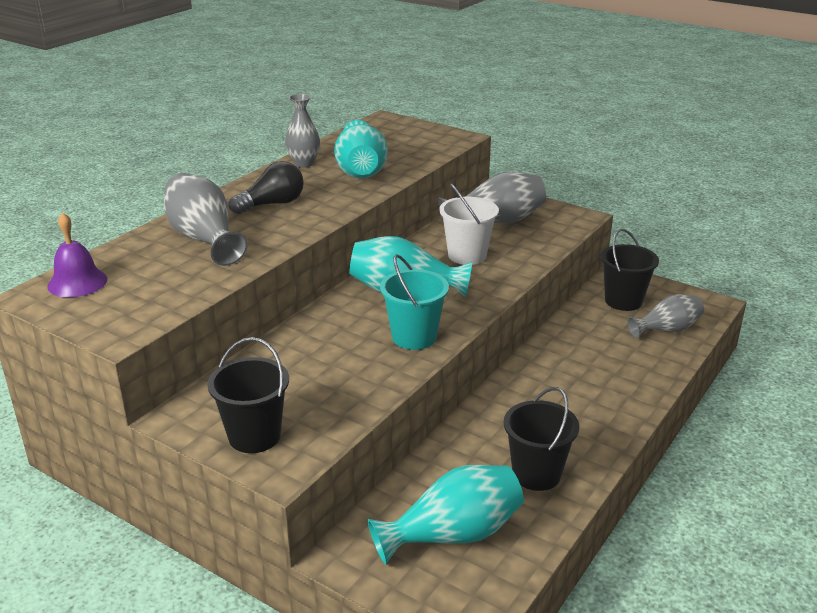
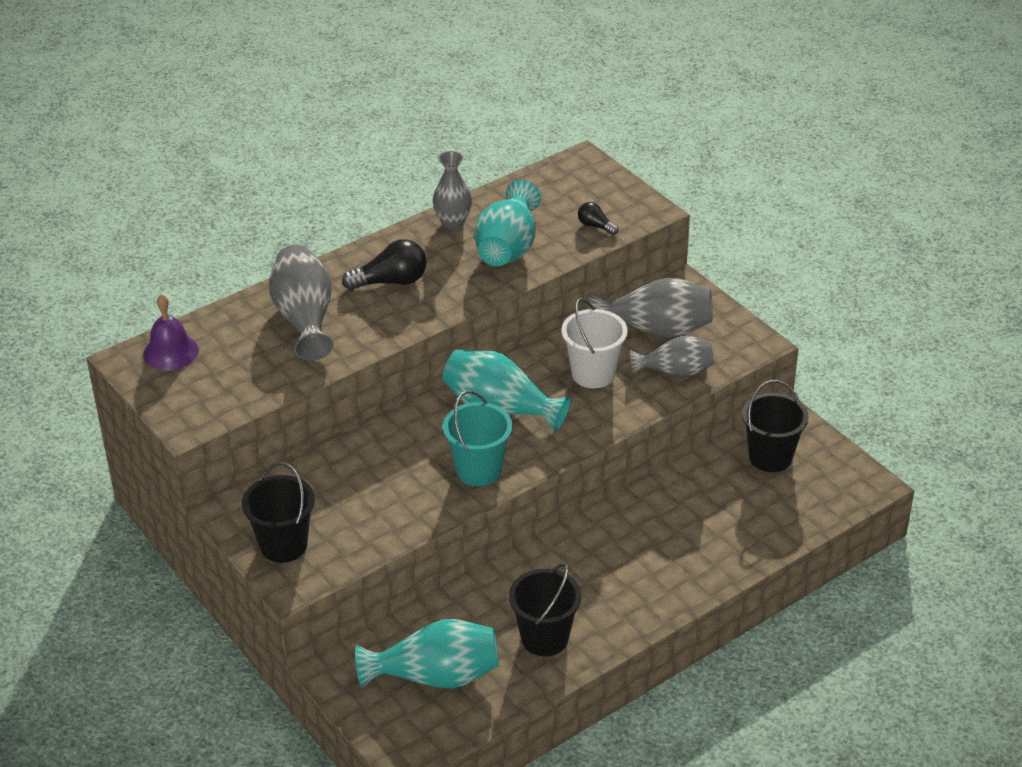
camera: 20 degrees right, 10 degrees up
(423, 150) = (595, 226): none -> black light bulb
(667, 329) = (791, 506): grey vase -> grey vase (675, 371)

